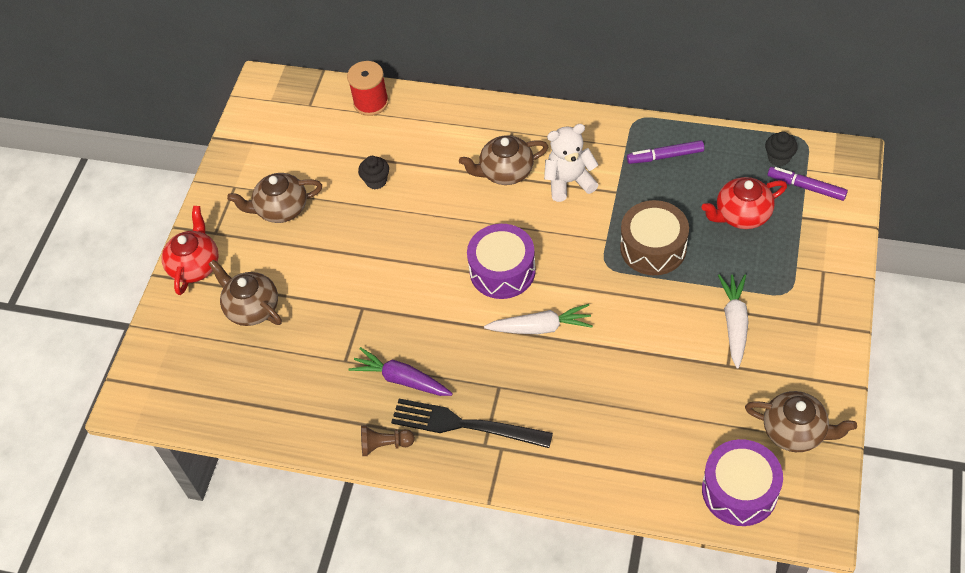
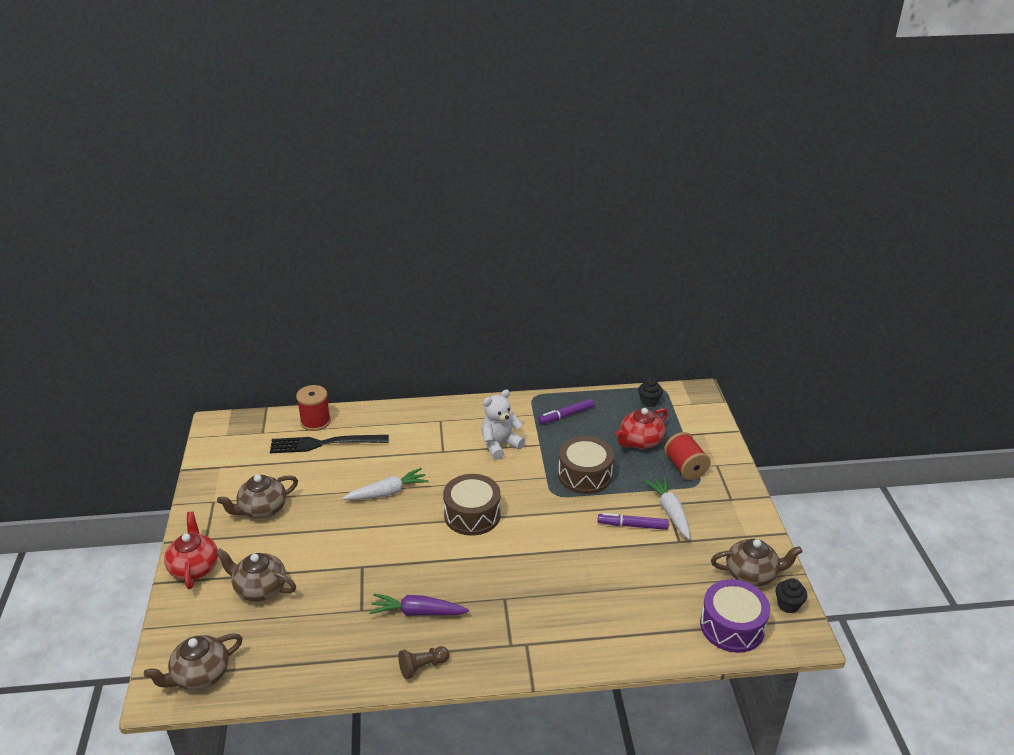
camera: 25 degrees left, 20 degrees down
(376, 181) = (340, 473): black cupcake -> black cupcake (788, 605)
(464, 425) = (487, 634): black fork -> black fork (324, 443)
(502, 271) = (472, 515): purple drum -> brown drum
(505, 172) = (446, 447): brown teapot -> brown teapot (200, 675)
(541, 327) = (521, 547): white carrot -> white carrot (387, 492)
(781, 265) = (685, 467): none -> red spool
(806, 187) = (677, 416): purple marker -> purple marker (632, 525)

